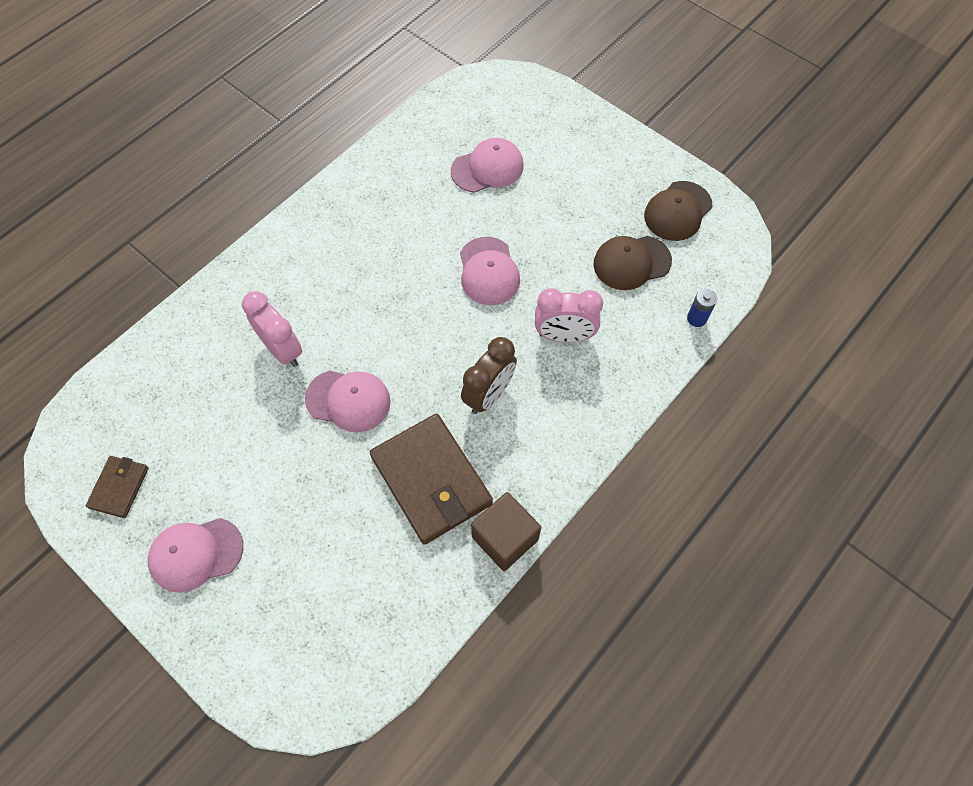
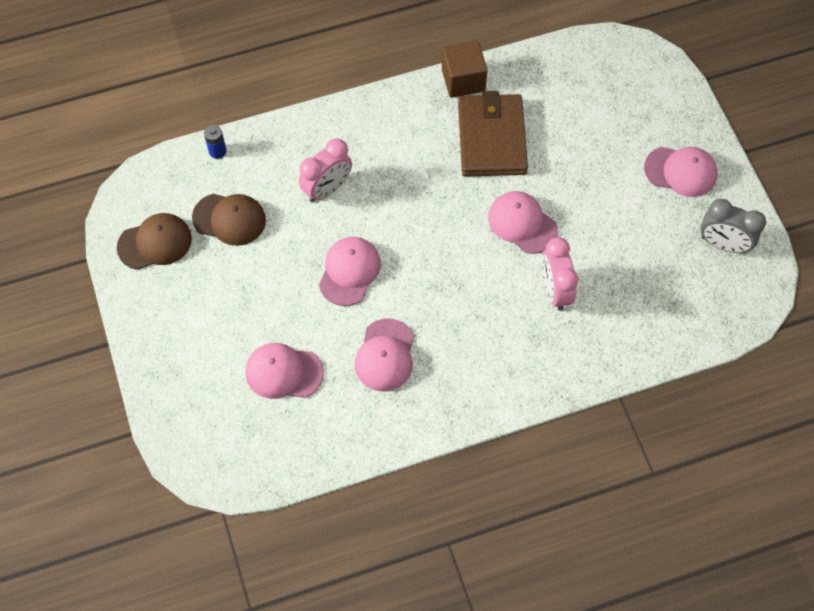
camera: 150 degrees left, 0 degrees up
(119, 487) = (723, 244): brown wallet -> grey clock
(410, 220) = (385, 355): none -> pink cap
(489, 395) = (414, 175): brown clock -> none
(564, 336) = (327, 189): pink clock -> pink clock turned 105 degrees clockwise

